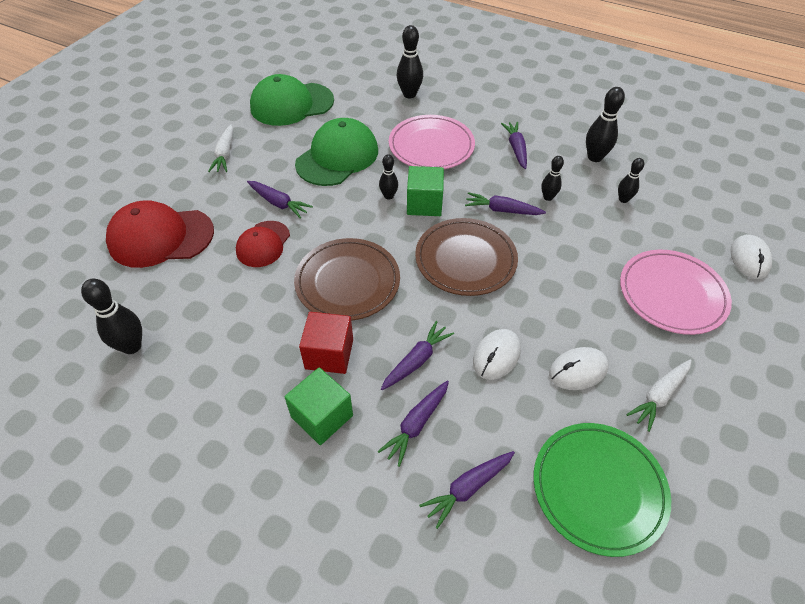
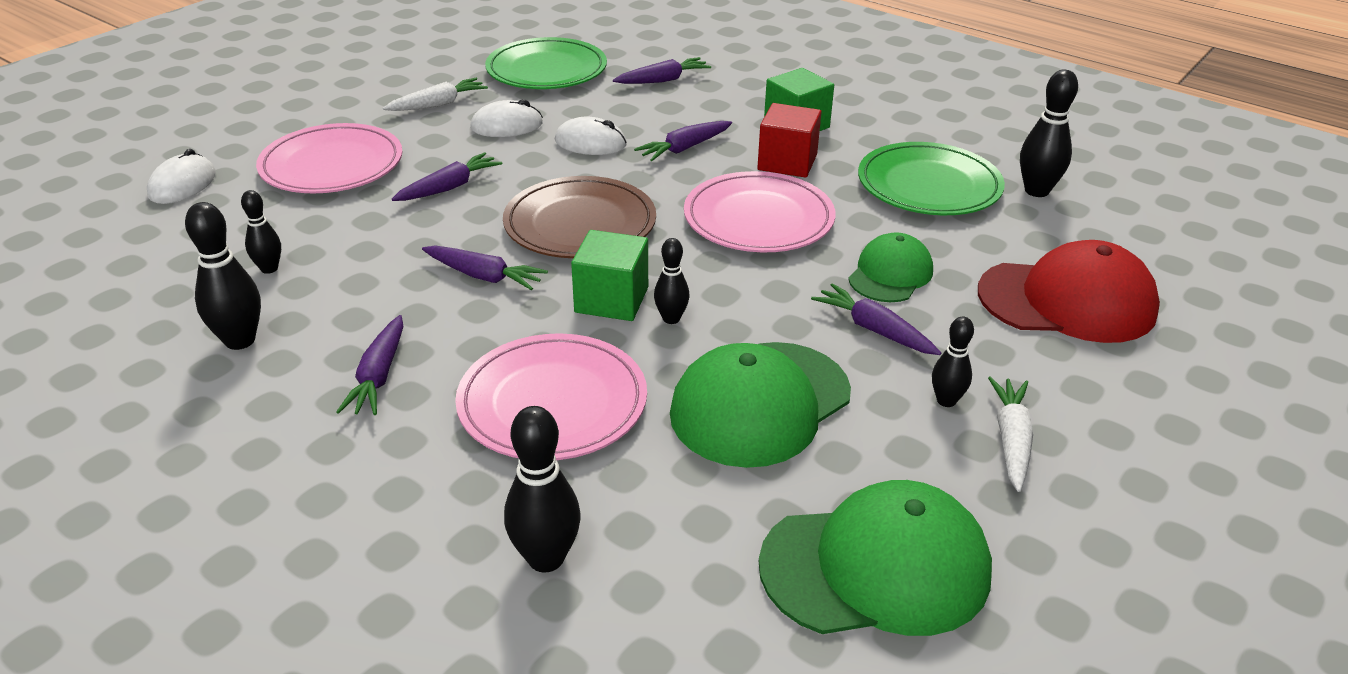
camera: 170 degrees left, 15 degrees down
(217, 340) = (929, 185): none -> green plate
(263, 244) = (890, 274): red cap -> green cap
(347, 282) = (758, 219): brown plate -> pink plate
(416, 424) = (699, 112): purple carrot -> purple carrot (449, 187)
(496, 355) = (590, 143): white mouse -> white mouse turned 60 degrees clockwise
(548, 197) = (392, 286): black bowling pin -> black bowling pin (946, 401)

